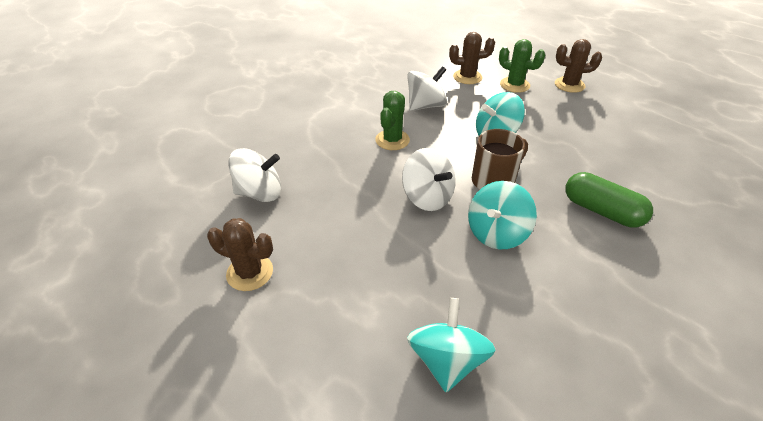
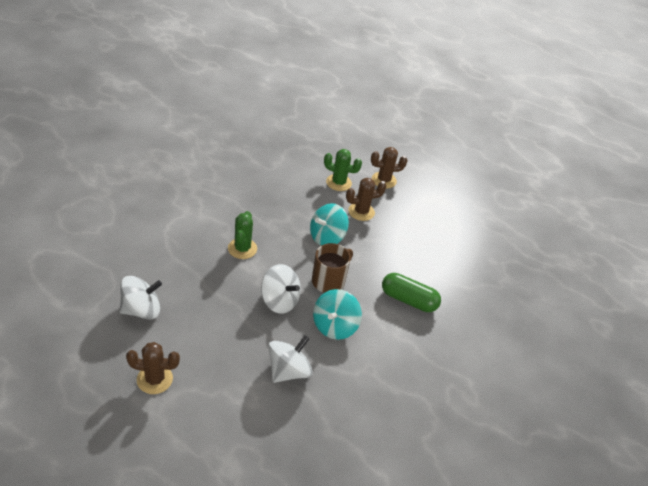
camera: 20 degrees left, 0 degrees up
(426, 106) = (265, 210): white spinning top -> white spinning top (288, 371)
(447, 360) = (310, 423): turquoise spinning top -> none
(467, 77) = (297, 176): brown cactus -> brown cactus (361, 212)

